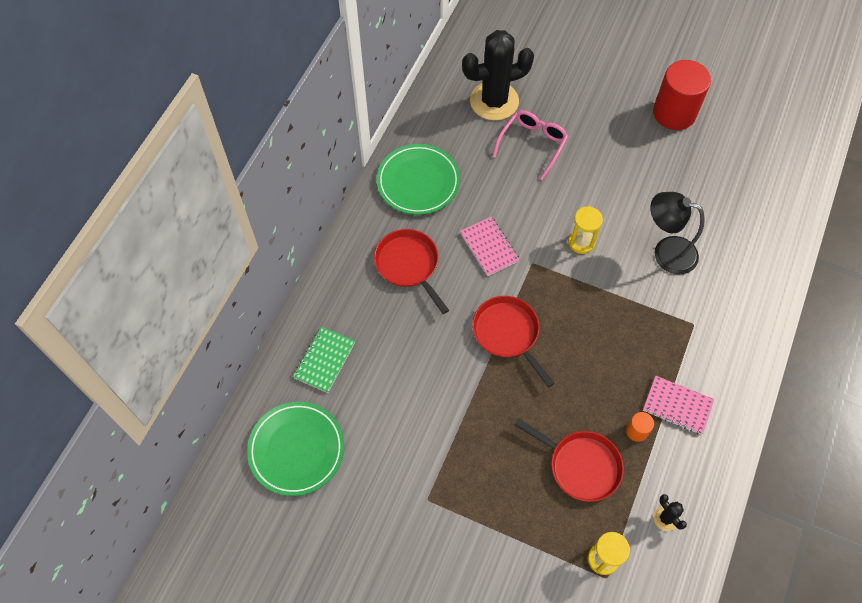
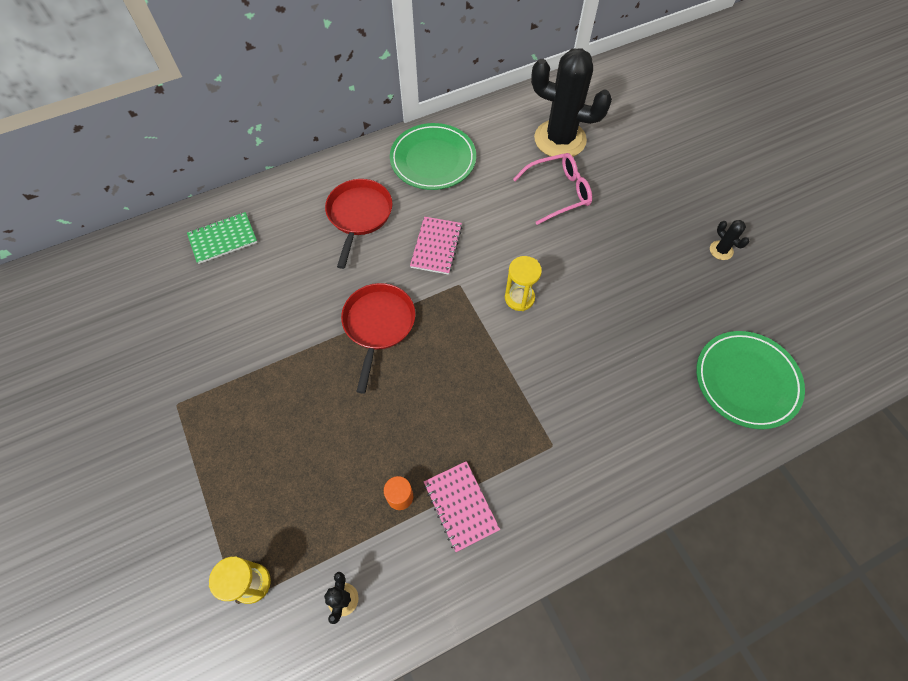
camera: 40 degrees right, 0 degrees up
(296, 449) = (133, 288): green plate -> green plate (746, 381)
(581, 465) = (320, 484): red pan -> none
(666, 252) = (590, 362): black lamp -> none
(674, 113) = (721, 250): red cylinder -> black cactus

